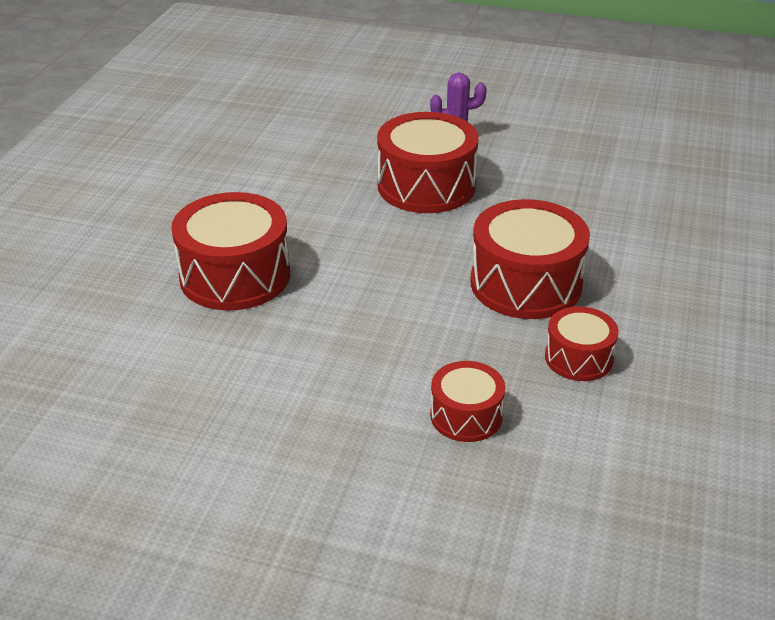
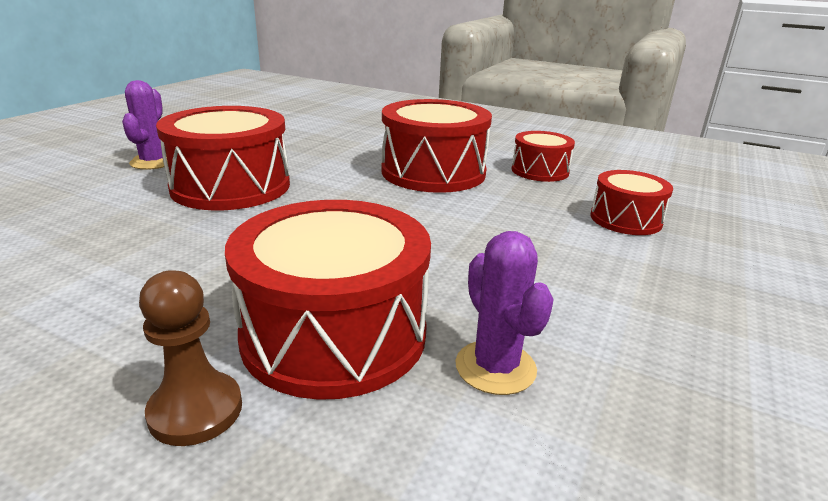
camera: 80 degrees left, 10 degrees down
(167, 249) = (196, 411): none -> brown pawn
(214, 338) = (495, 367): none -> purple cactus

